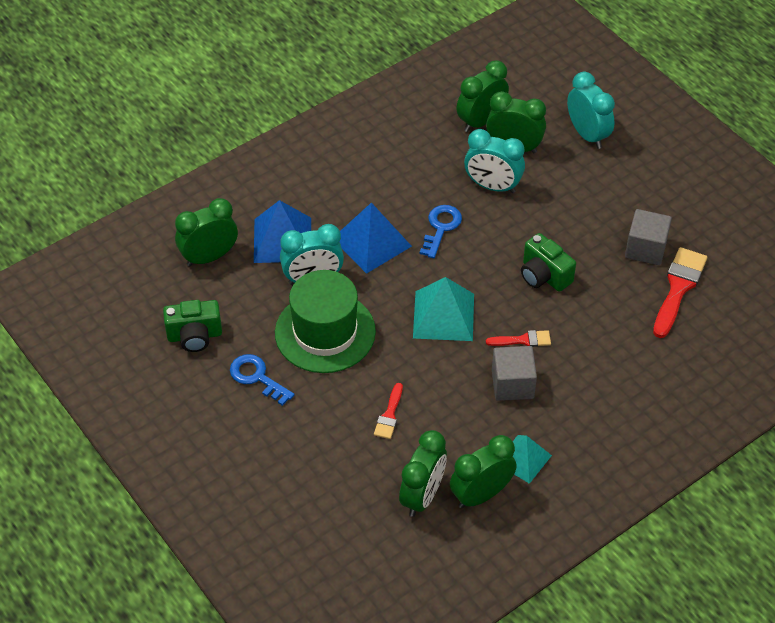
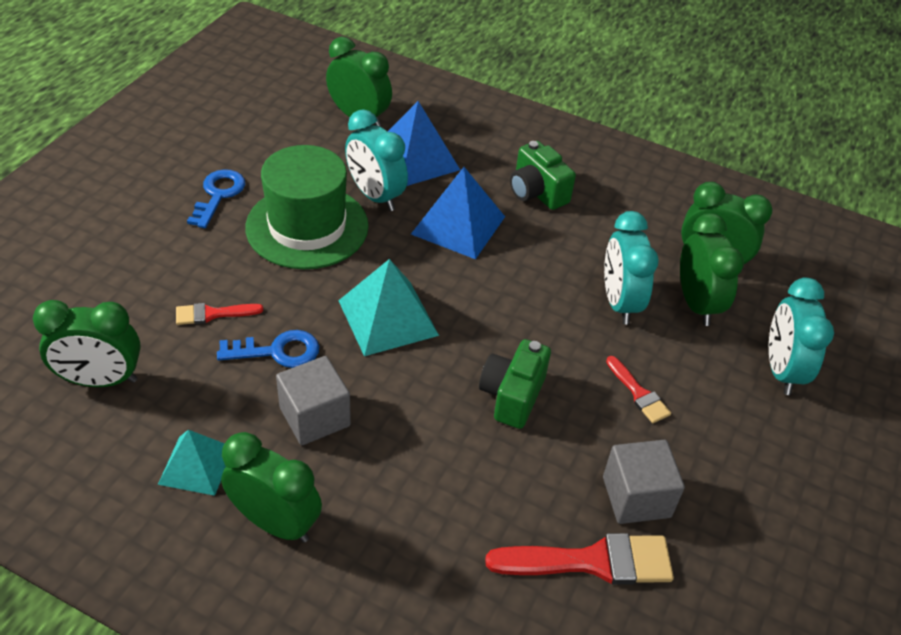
camera: 60 degrees right, 5 degrees down
(195, 336) = (251, 137): green camera -> green camera (537, 192)
(441, 227) = (520, 275): blue key -> blue key (278, 351)
(481, 494) = (122, 438): green clock -> green clock (275, 522)
(523, 340) = (393, 406): red brush -> red brush (638, 393)
(587, 135) = (781, 370): turquoise clock -> turquoise clock turned 150 degrees clockwise

